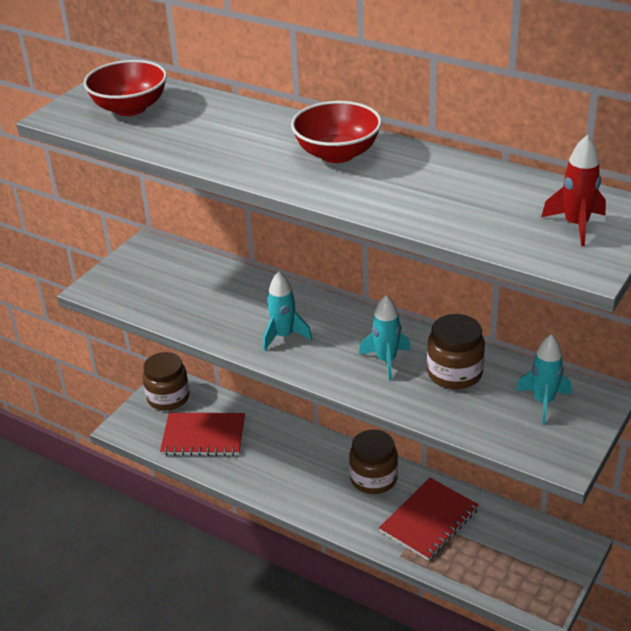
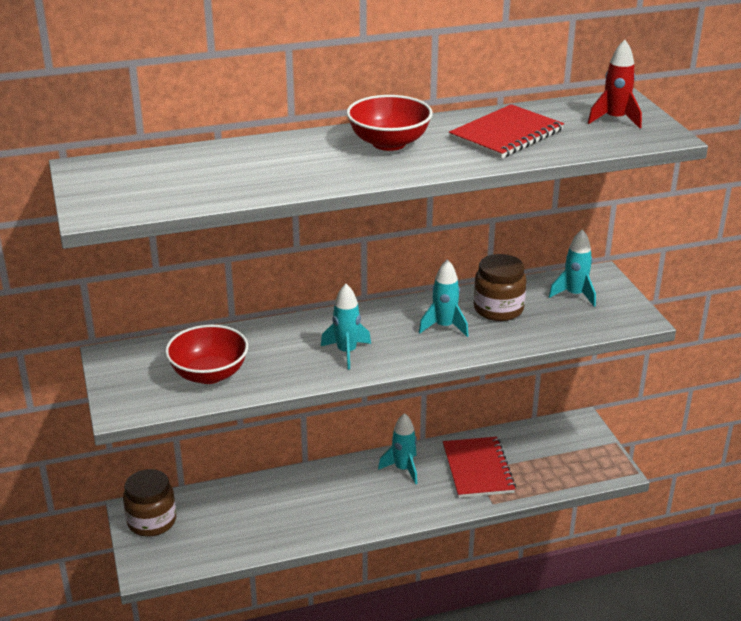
camera: 50 degrees left, 5 degrees down
(130, 108) = (150, 181): red bowl -> red bowl (209, 374)
(203, 436) = (229, 528): red notebook -> red notebook (506, 134)
(373, 478) = (403, 469): brown jar -> turquoise rocket

